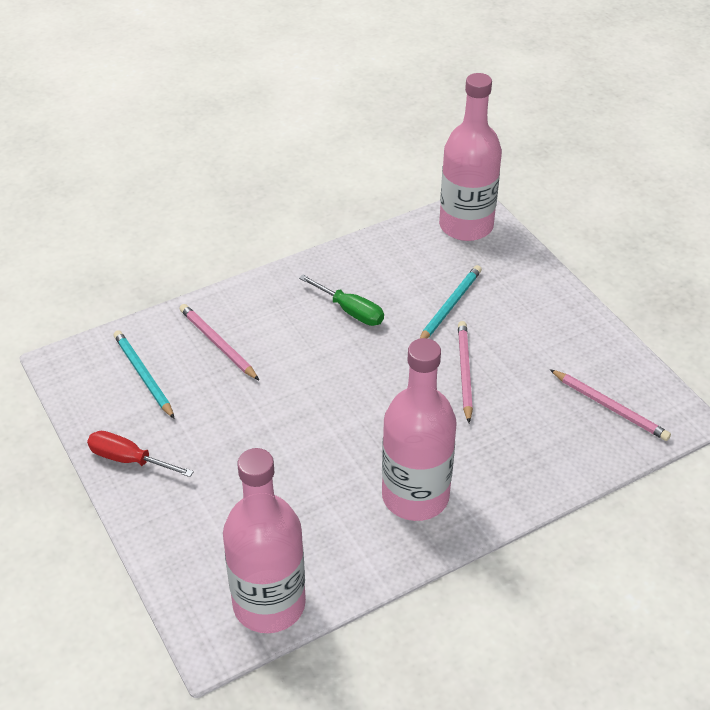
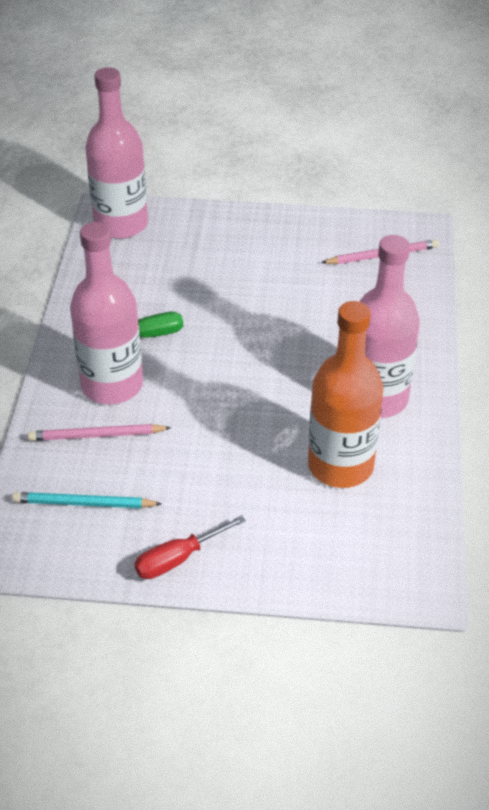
camera: 55 degrees left, 0 degrees up
(269, 604) = (413, 536): pink bottle -> pink bottle (112, 385)
(311, 511) = (340, 465): none -> orange bottle
(449, 306) = (200, 279): turquoise pencil -> none
(464, 372) = (277, 308): pink pencil -> none

